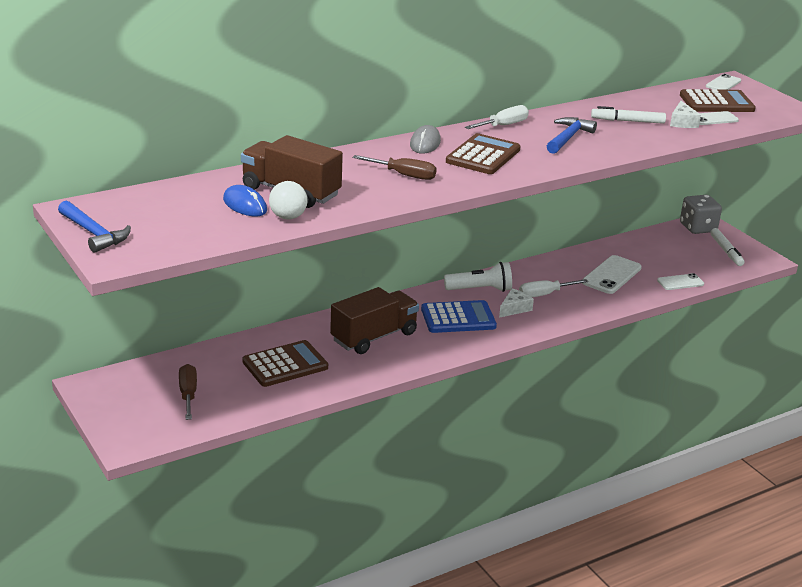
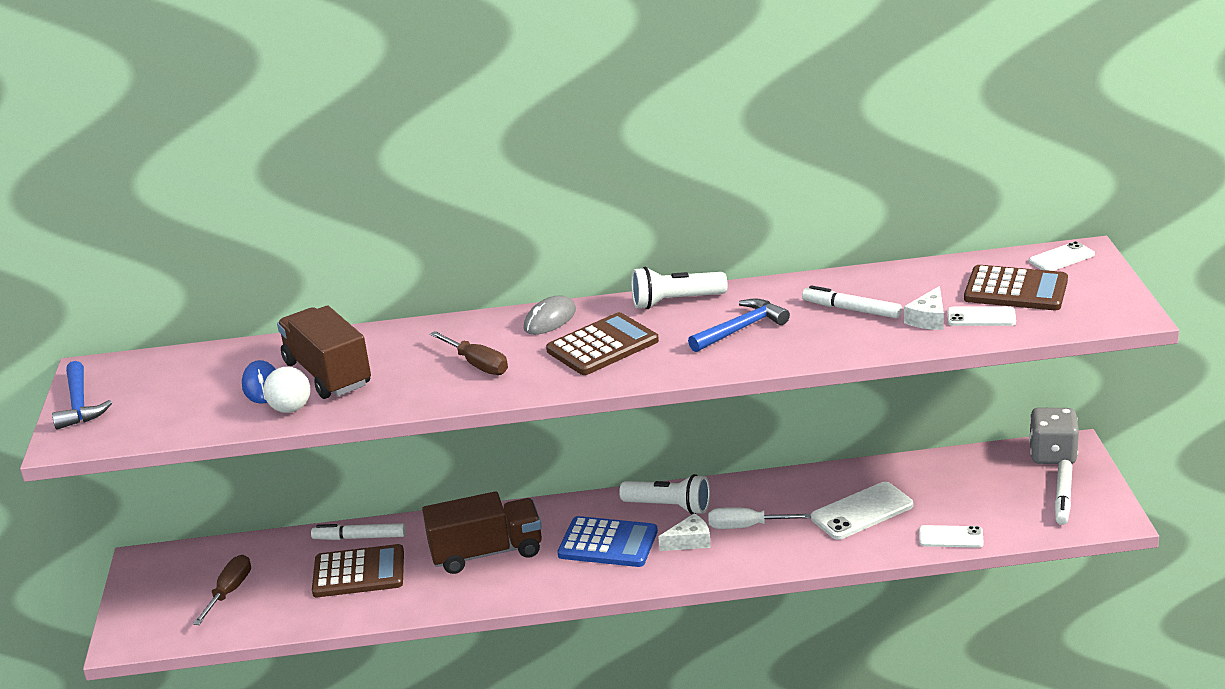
camera: 30 degrees right, 0 degrees up
(263, 341) = (359, 537): none -> white marker
(503, 125) = (675, 301): white screwdriver -> white flashlight

